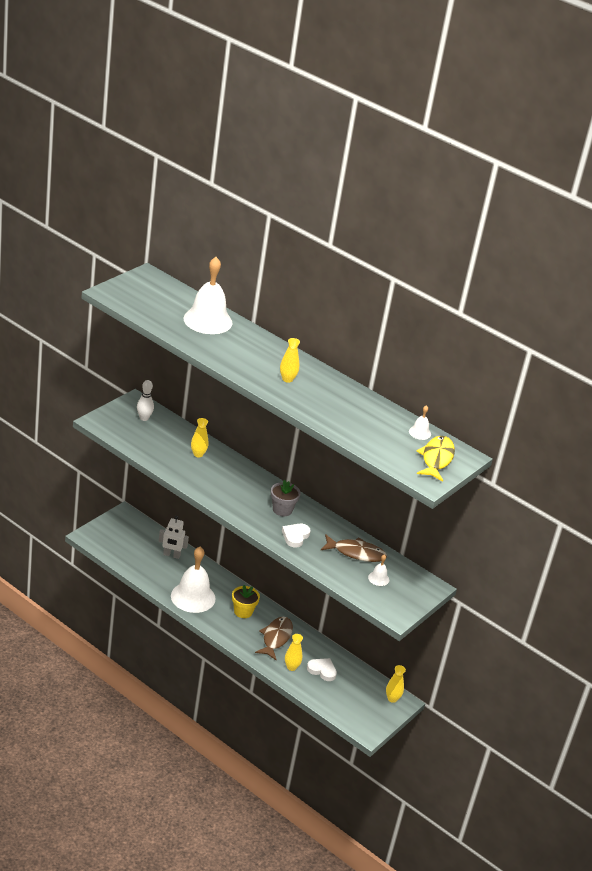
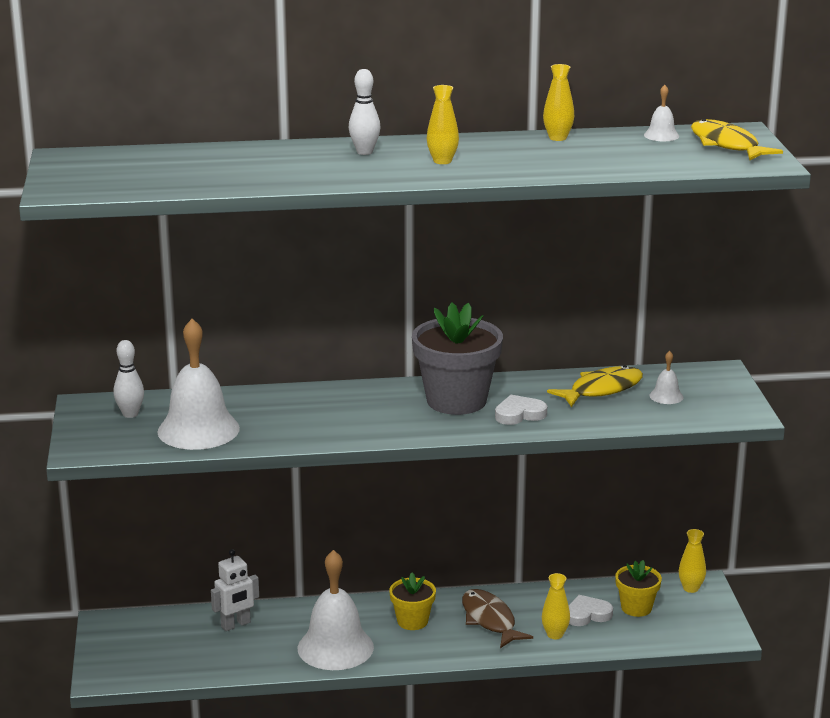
camera: 40 degrees left, 10 degrees down
(198, 454) = (264, 409): yellow vase -> yellow vase (557, 138)
(208, 320) = (235, 159): white bell -> white bell (198, 430)
(267, 352) = (364, 152): none -> white bowling pin
(282, 510) = (456, 401): grey flower pot -> grey flower pot, size x1.83
(295, 536) = (519, 414): white heart -> white heart turned 90 degrees clockwise
(350, 686) = (636, 608): none -> yellow flower pot
(356, 553) = (601, 390): brown fish -> yellow fish

